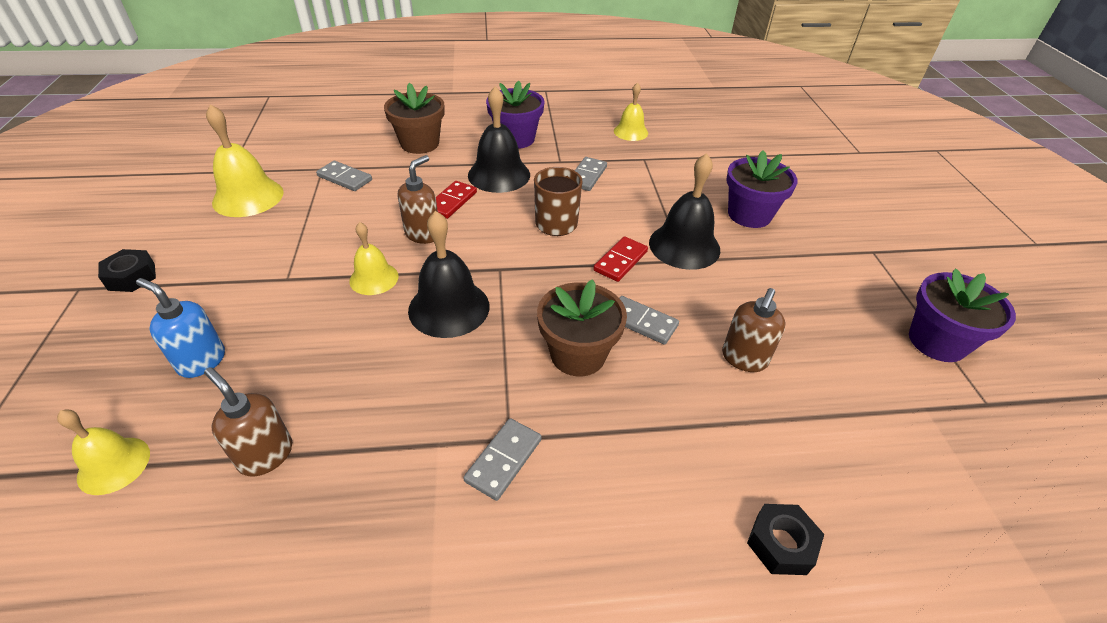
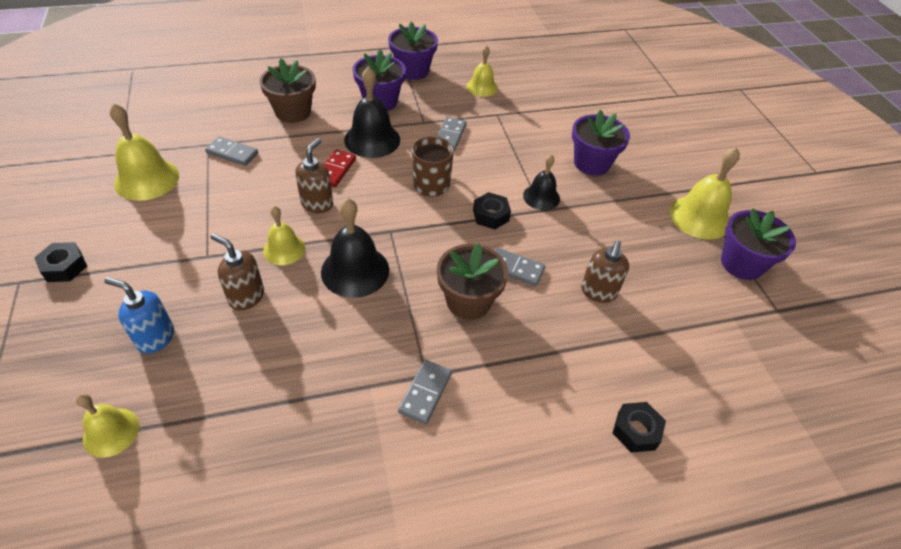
camera: 10 degrees left, 5 degrees up
(265, 455) = (235, 410): brown soap dispenser -> brown soap dispenser (246, 297)
(557, 113) = (412, 71): none -> purple flower pot
(620, 261) = (491, 215): red domino -> black nut
(684, 246) = (541, 197): black bell -> black bell, size x0.62
(882, 283) = (699, 217): none -> yellow bell

